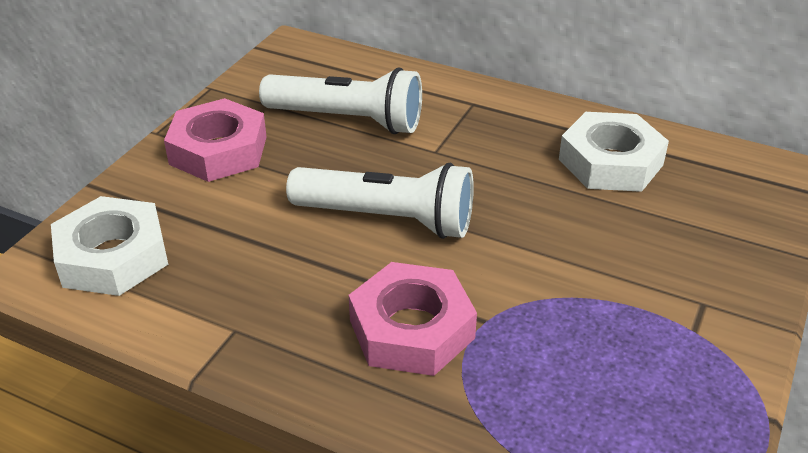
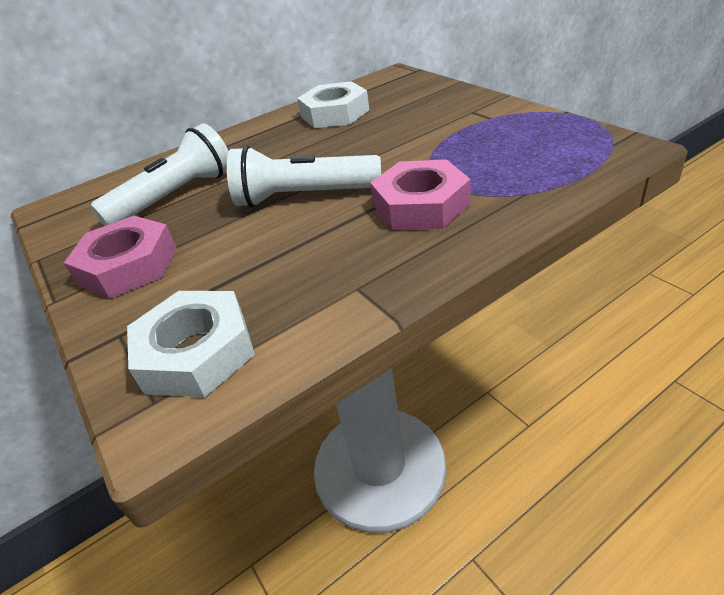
camera: 55 degrees left, 0 degrees up
(387, 219) = (303, 197): white flashlight -> white flashlight turned 135 degrees counterclockwise

